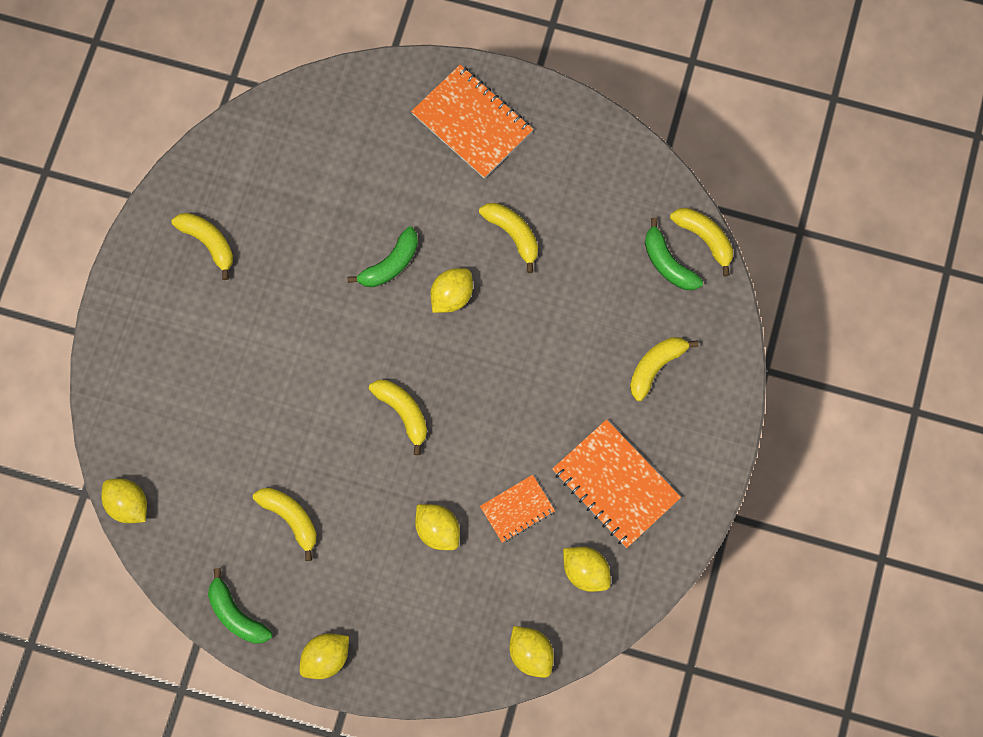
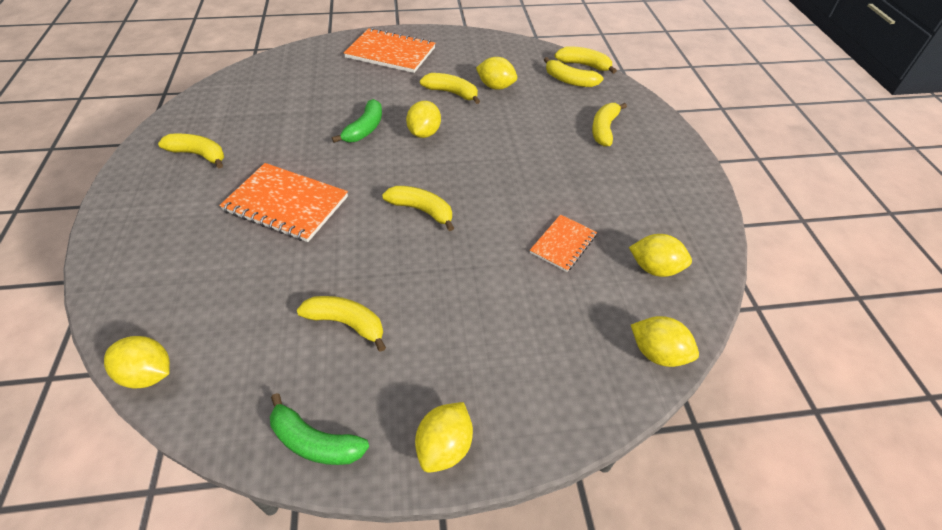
camera: 25 degrees left, 25 degrees down
(438, 530) = (501, 283): yellow lemon -> yellow lemon (496, 87)
(615, 484) = (631, 202): orange notebook -> orange notebook (286, 204)
(667, 263) = (569, 80): green banana -> yellow banana

